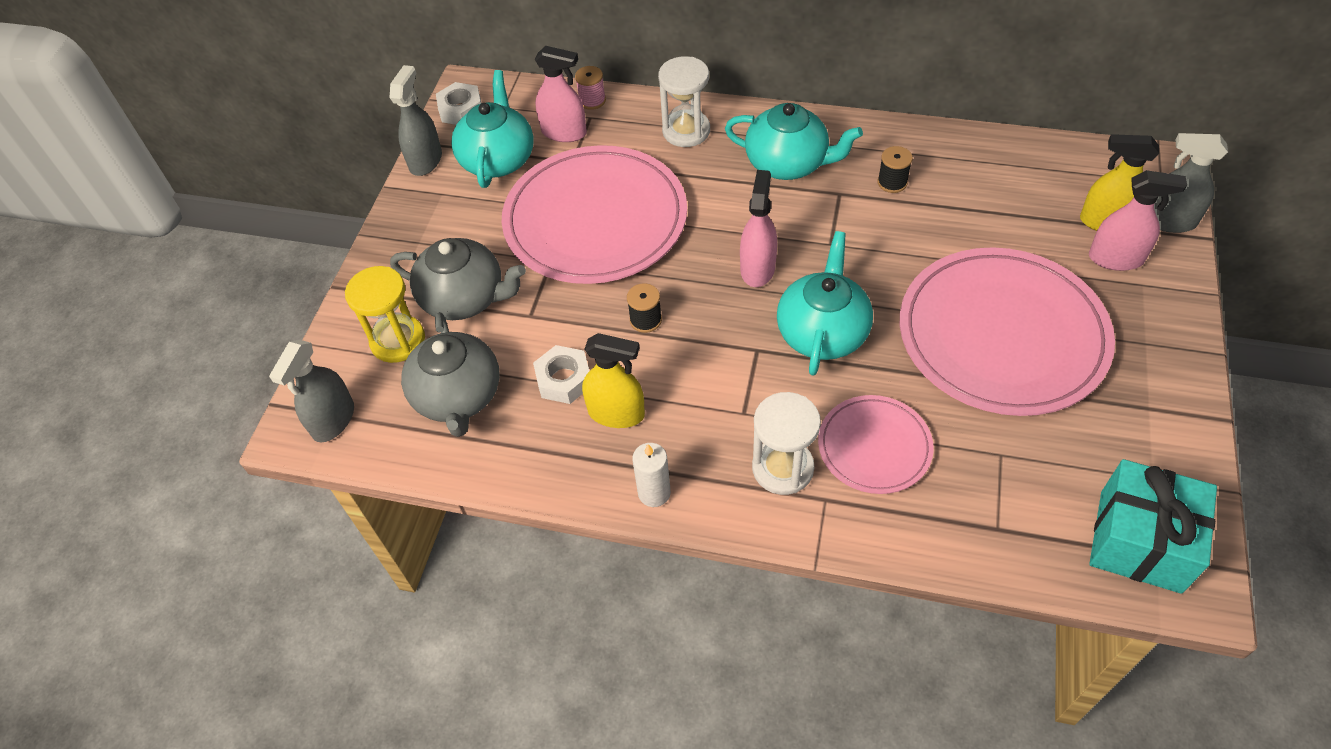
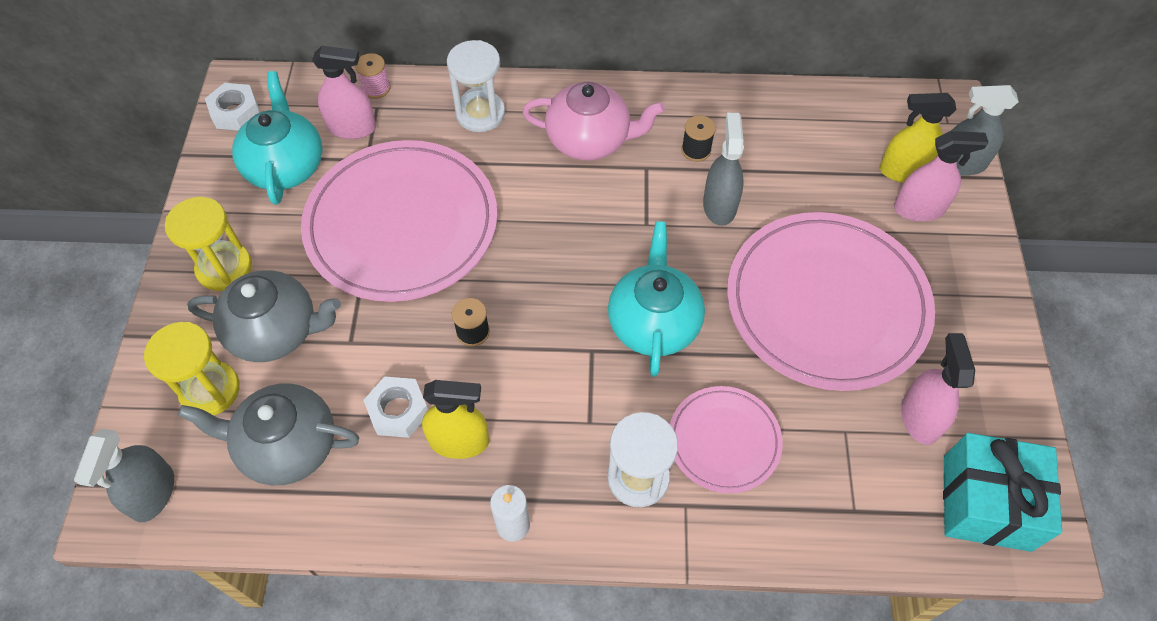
camera: 15 degrees left, 5 degrees up
(425, 161) = (206, 175): grey spray bottle -> grey spray bottle (719, 205)
(428, 240) = (224, 268): none -> yellow hourglass
(458, 396) = (287, 446): grey teapot -> grey teapot turned 120 degrees clockwise
(757, 268) = (578, 260): pink spray bottle -> pink spray bottle (920, 417)
(788, 164) = (589, 140): turquoise teapot -> pink teapot

